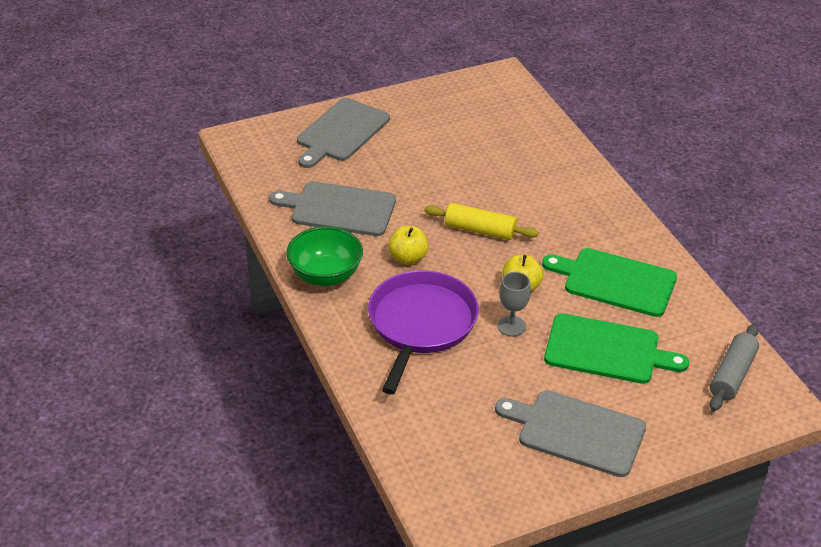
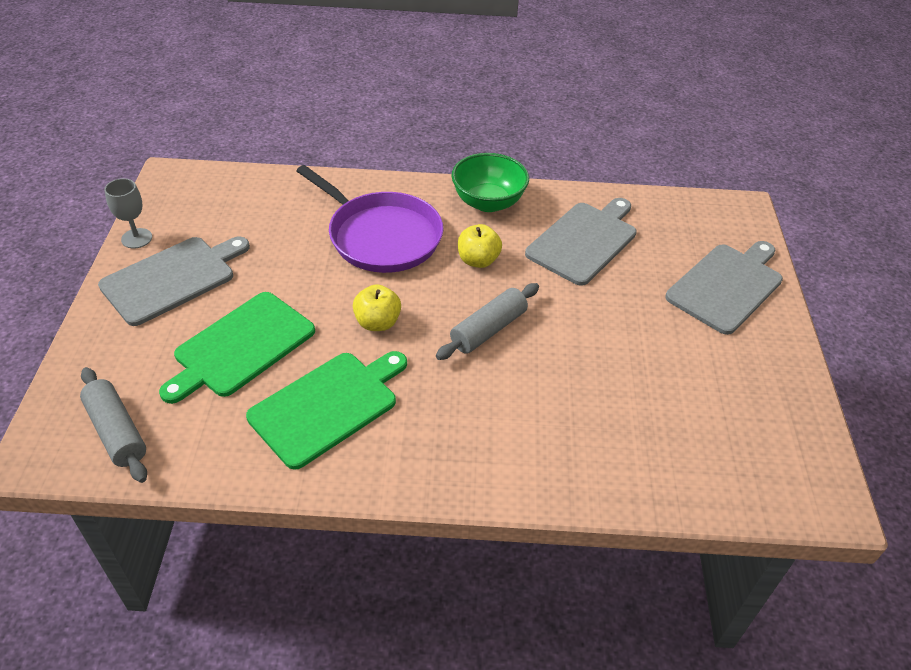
camera: 115 degrees right, 5 degrees up
(341, 132) = (727, 286): grey cutting board -> grey cutting board turned 75 degrees clockwise
(480, 230) = (488, 330): yellow rolling pin -> grey rolling pin
(511, 326) = (330, 293): grey goblet -> grey goblet (136, 238)

